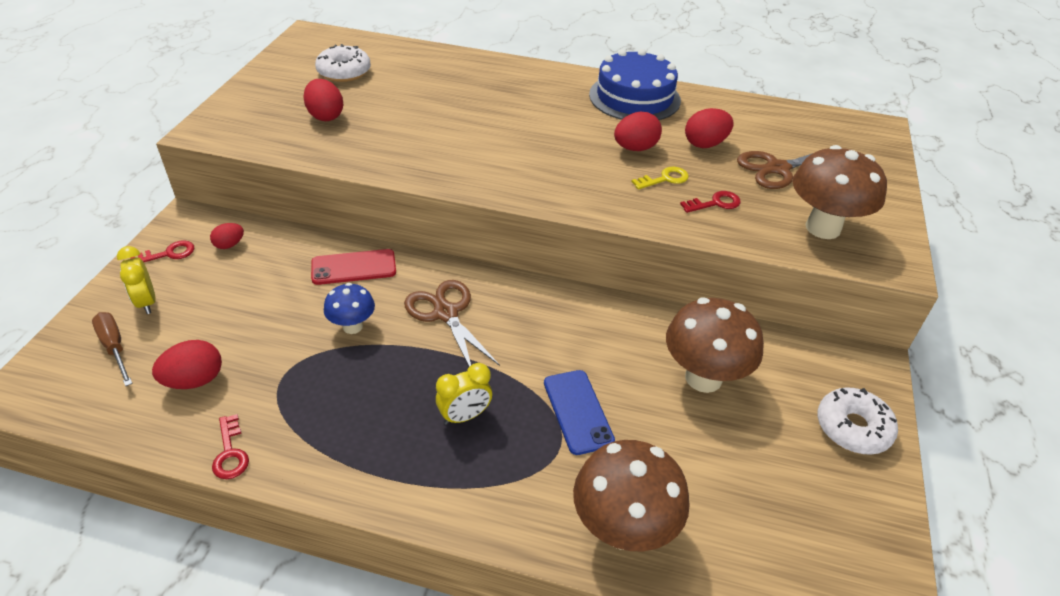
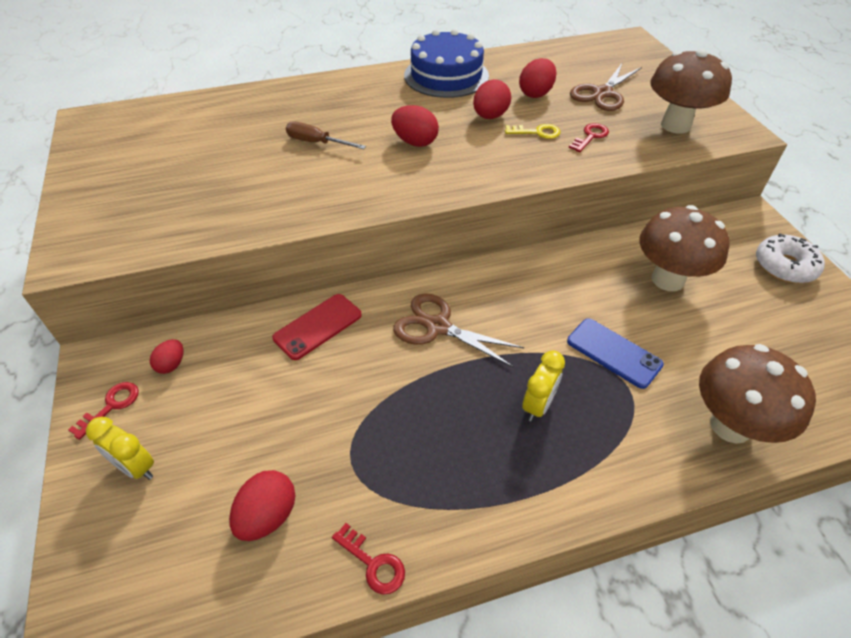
camera: 30 degrees left, 5 degrees up
(115, 347) = (145, 533): brown screwdriver -> brown screwdriver (317, 143)
(325, 116) = (189, 192): red egg -> red egg (415, 142)
(344, 72) = (164, 143): white donut -> none
(352, 326) = (370, 380): blue mushroom -> none
(664, 179) = (536, 132): yellow key -> yellow key turned 60 degrees clockwise

